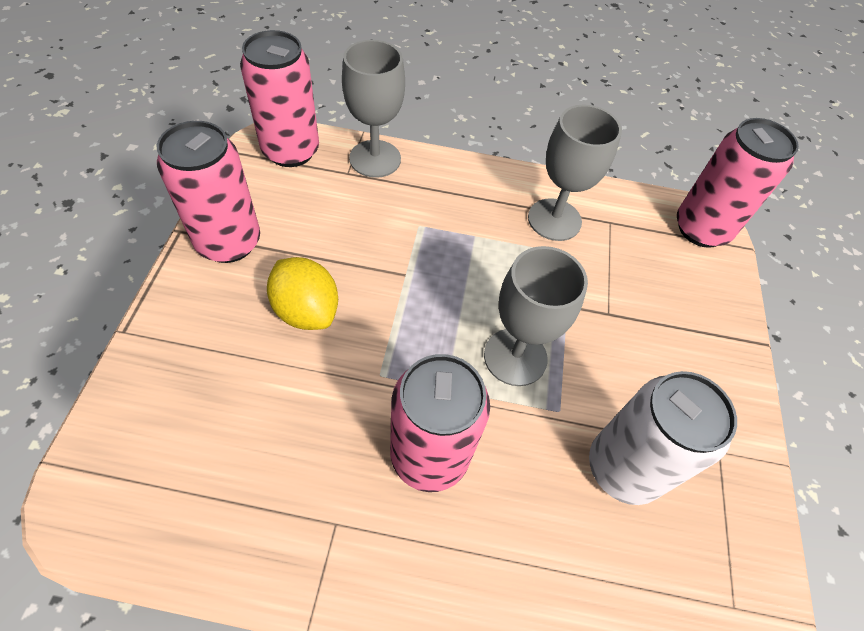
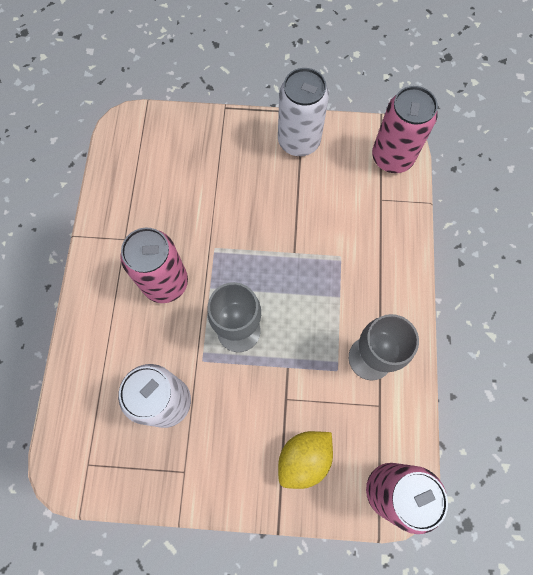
camera: 90 degrees right, 15 degrees up
(229, 242) = (299, 141): pink can -> white can
(306, 310) = (254, 197): yellow lemon -> yellow lemon (304, 458)
(375, 159) = (400, 216): grey goblet -> none

